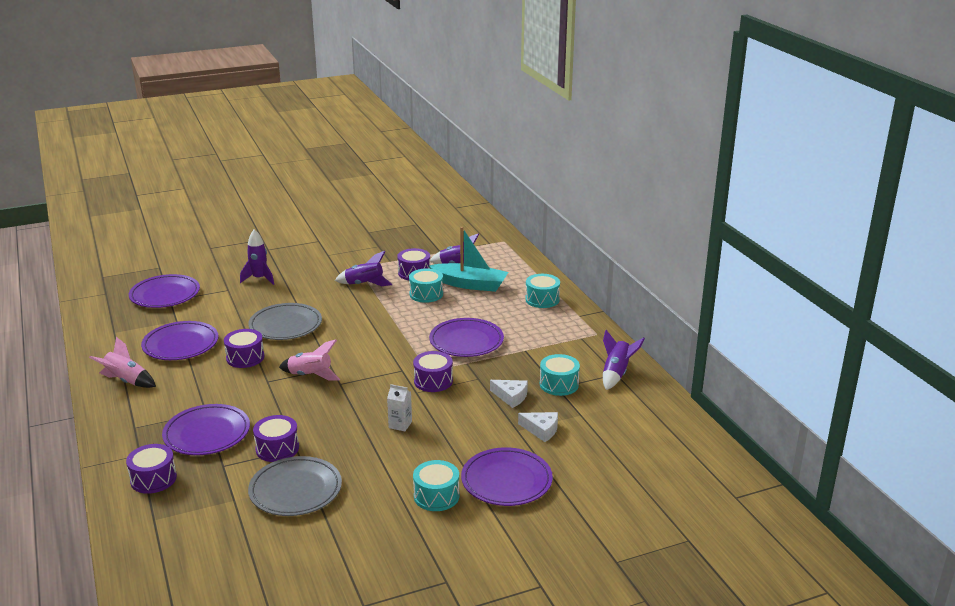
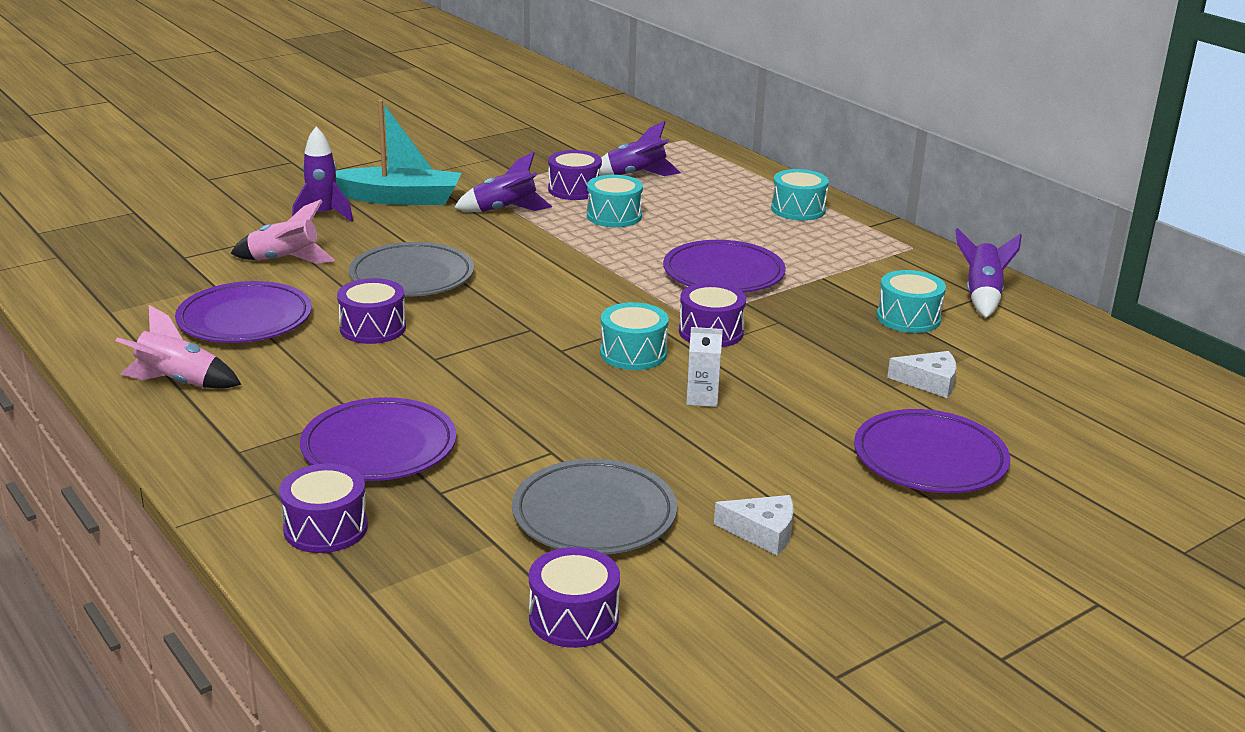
camera: 15 degrees left, 0 degrees up
(165, 295) = (170, 250): purple plate -> none
(277, 448) = (519, 455): purple drum -> purple drum (573, 618)
(310, 376) = (503, 344): pink rocket -> pink rocket (284, 261)
(436, 496) = (835, 494): turquoise drum -> turquoise drum (633, 353)
(470, 284) = (673, 198): turquoise boat -> turquoise boat (399, 198)
(511, 397) = (849, 341): white cheese -> white cheese (763, 532)

